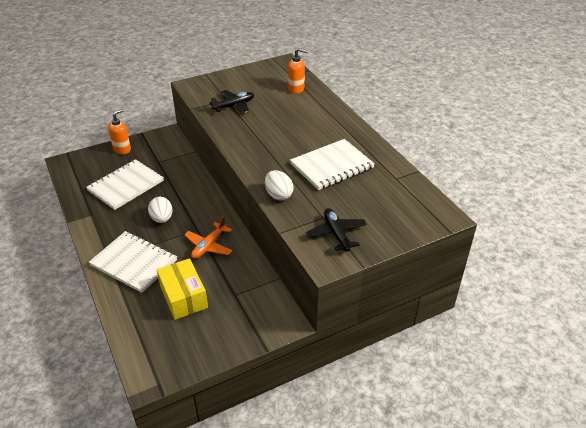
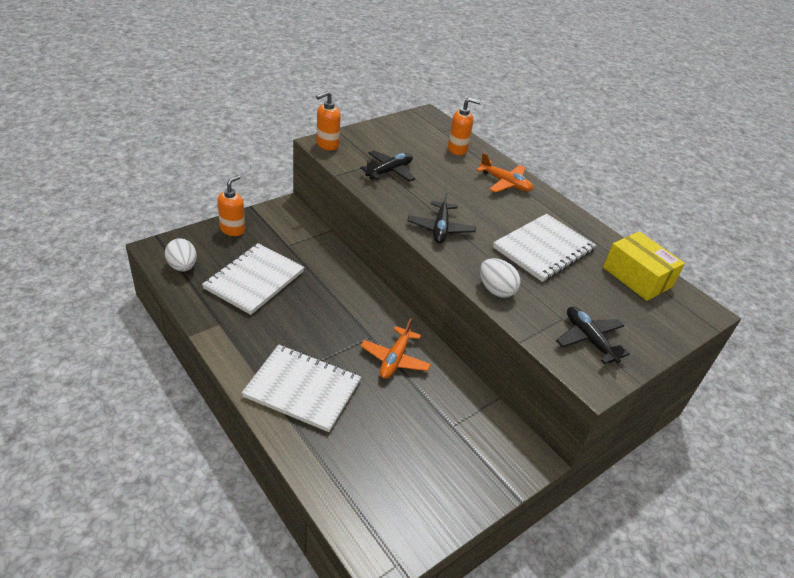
camera: 15 degrees left, 0 degrees up
(162, 219) = (319, 324): white egg -> white egg (182, 267)
(183, 297) = (387, 434): yellow box -> yellow box (637, 277)
(194, 86) = (327, 145): none -> orange soap dispenser
(255, 149) = (440, 228): none -> black plane
(324, 115) = (505, 183): none -> orange plane

